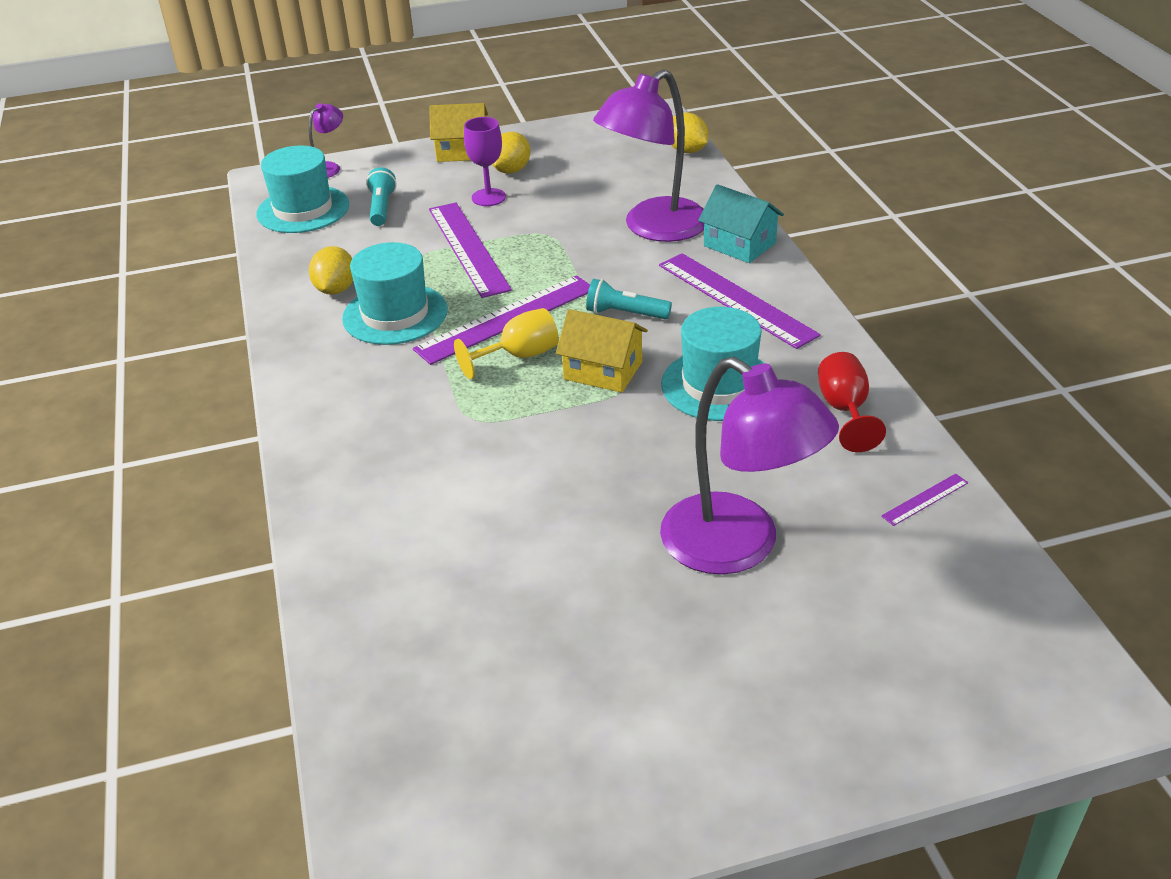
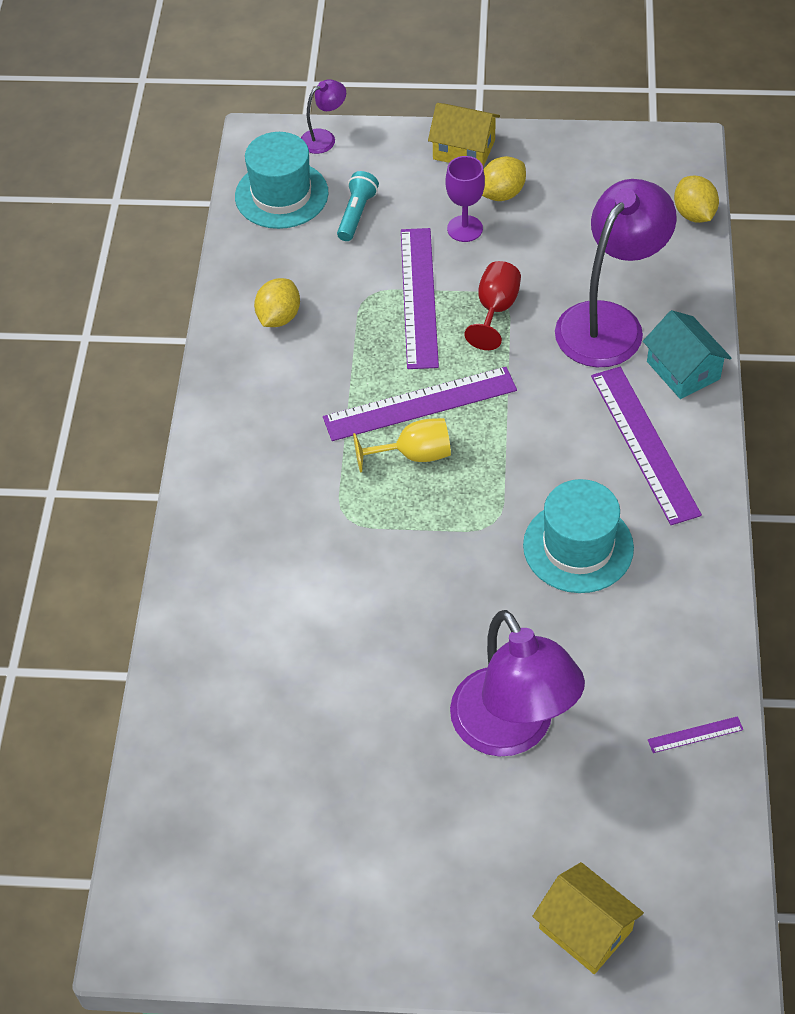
camera: 20 degrees right, 15 degrees up
(395, 314) = (322, 367): turquoise hat -> none
(603, 370) = (481, 496): yellow house -> yellow house (585, 929)
(625, 313) = (531, 430): turquoise flashlight -> none
(654, 228) = (609, 322): purple lamp -> purple lamp turned 150 degrees clockwise
(845, 410) = (677, 613): red goblet -> red goblet (495, 310)

